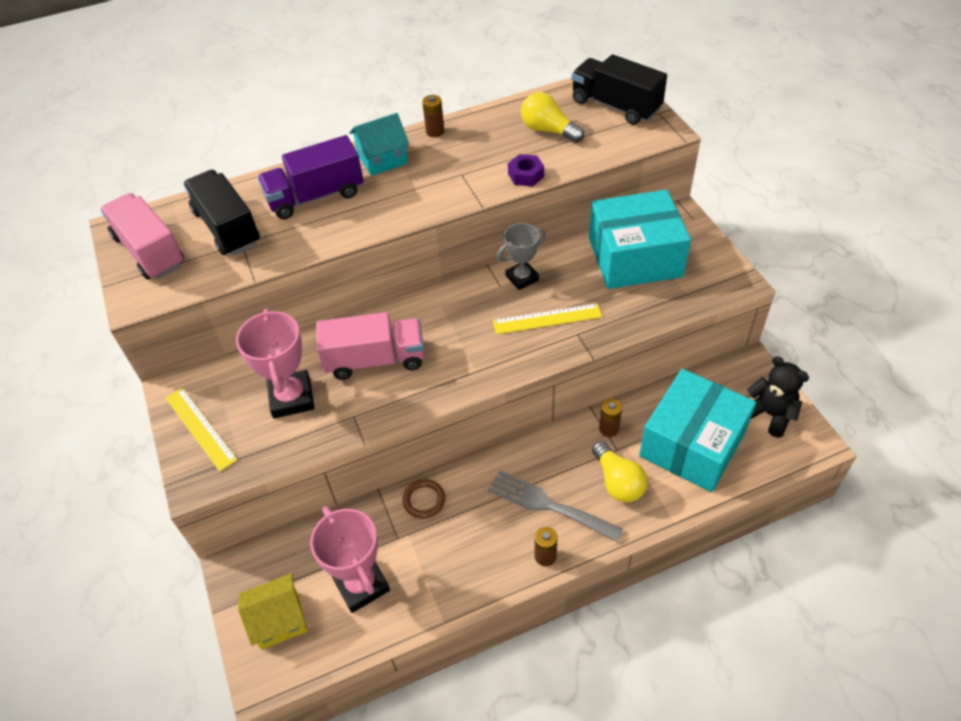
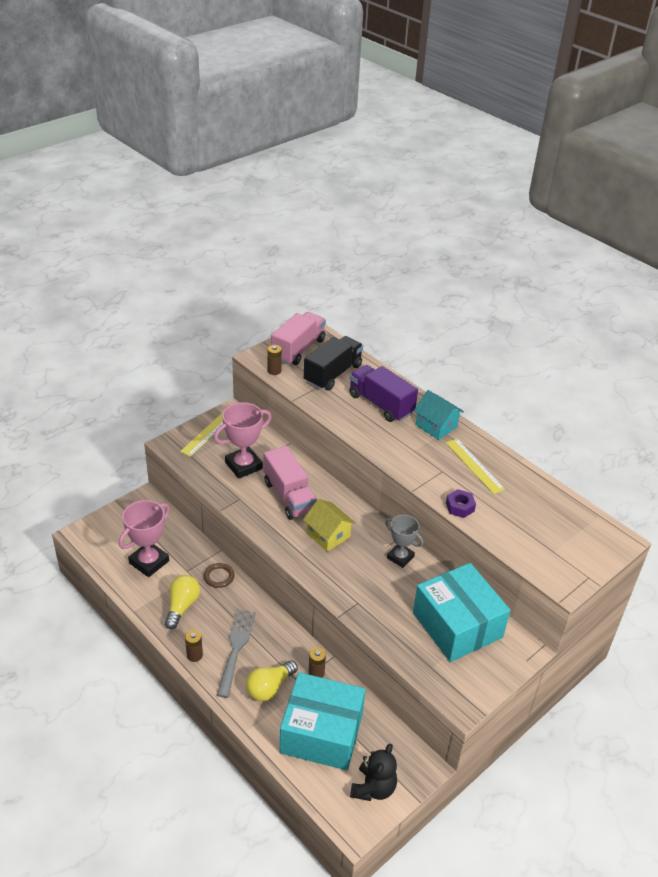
camera: 65 degrees right, 10 degrees down
(279, 620) = (117, 531): yellow house -> yellow house (328, 535)
(435, 131) = (482, 445): brown battery -> brown battery (274, 371)
(547, 319) = (365, 581): yellow ruler -> yellow ruler (474, 465)
(548, 130) = (521, 509): yellow light bulb -> yellow light bulb (182, 606)
(615, 106) = (580, 546): black truck -> none

